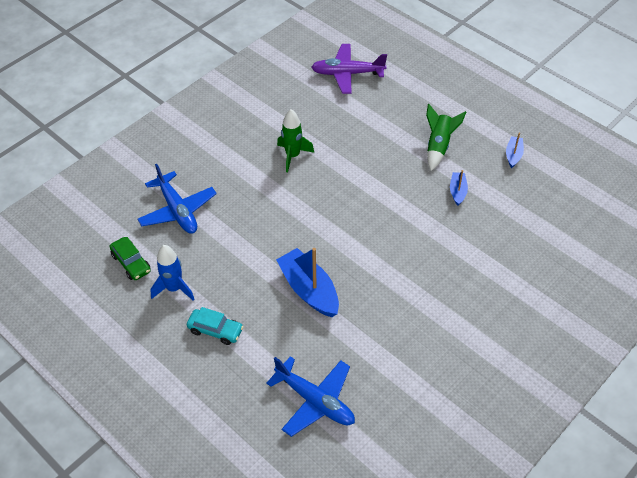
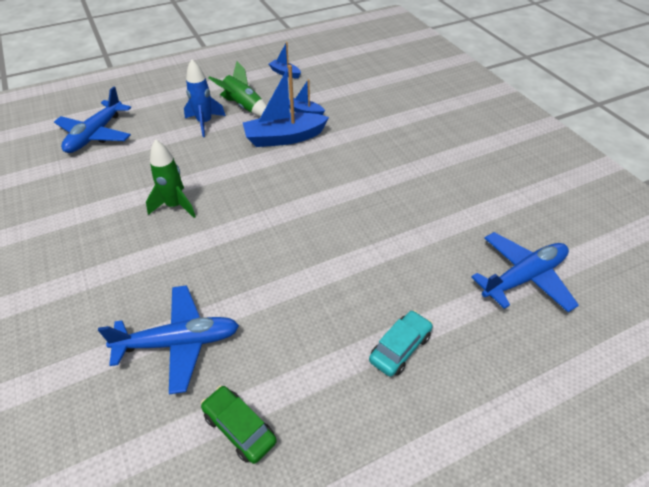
camera: 70 degrees left, 5 degrees down
(131, 263) = (239, 428): green car -> green car turned 120 degrees counterclockwise
(174, 288) = (313, 380): blue rocket -> blue rocket (204, 123)
(309, 290) = (374, 243): blue boat -> blue boat (284, 138)
(347, 73) = (95, 135): purple plane -> blue plane

